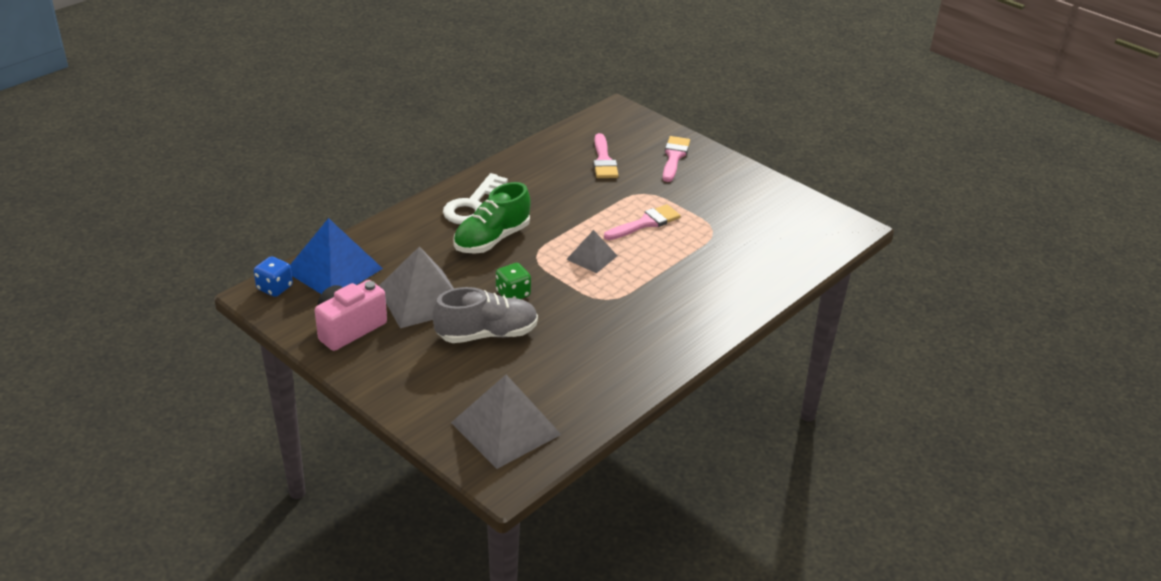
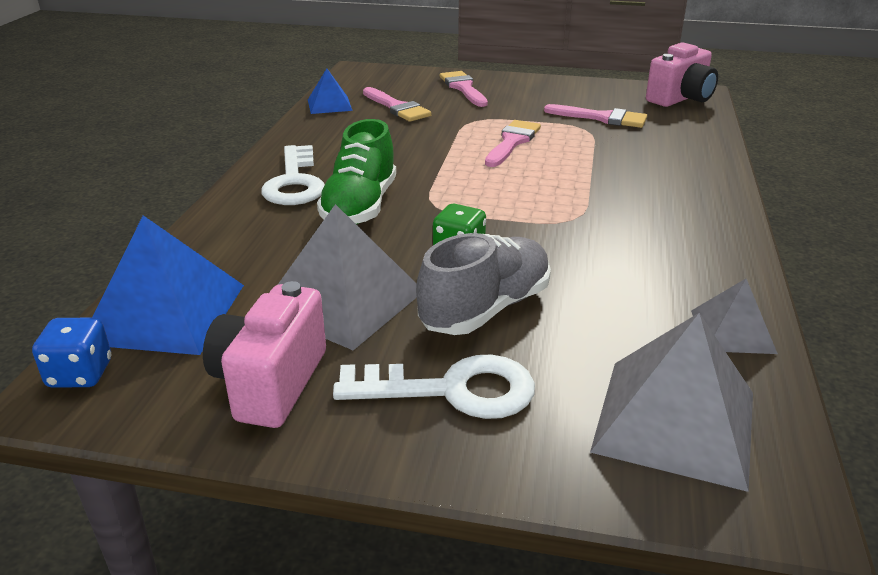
camera: 30 degrees left, 5 degrees down
(423, 368) = (452, 390): none -> white key
(560, 141) = (329, 105): none -> blue pyramid
(592, 257) = (500, 186): grey pyramid -> grey pyramid (732, 331)
(739, 225) = (602, 118): none -> pink brush
(829, 228) = (680, 99): none -> pink camera

